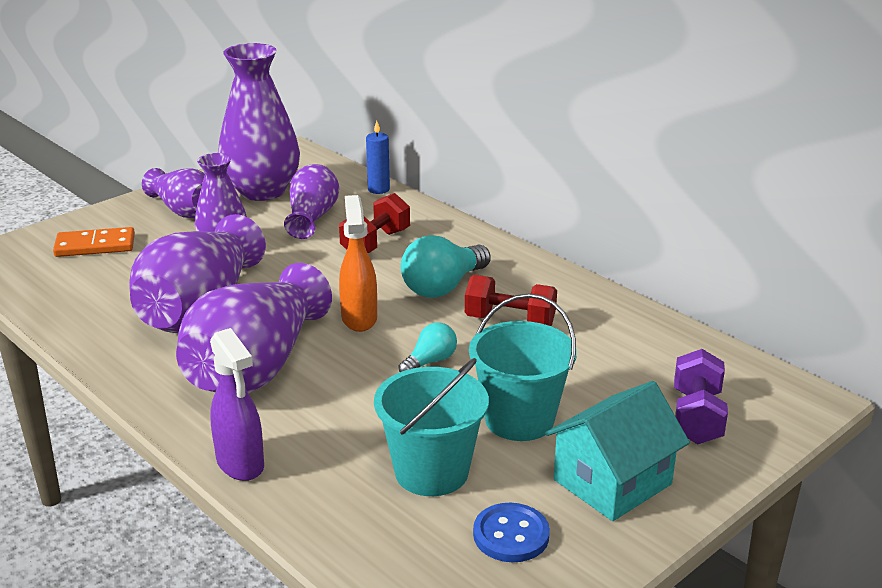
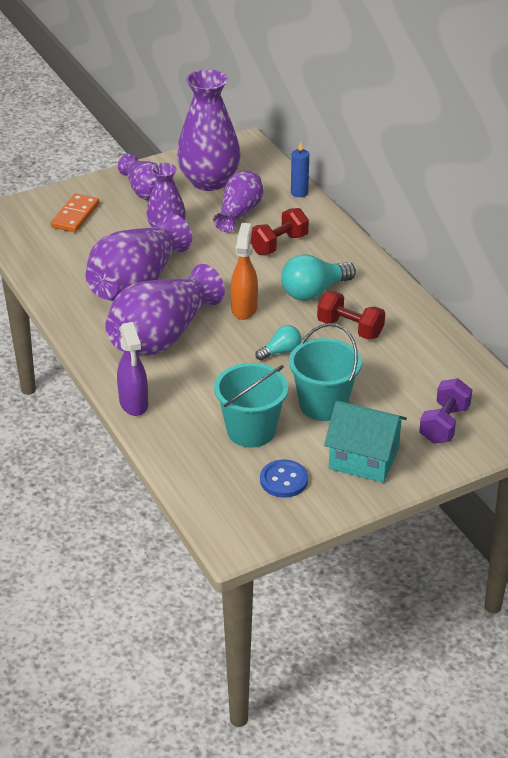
camera: 15 degrees right, 10 degrees up
(95, 246) = (75, 215): orange domino -> orange domino turned 75 degrees counterclockwise
(612, 482) = (364, 458): turquoise house -> turquoise house turned 45 degrees clockwise

